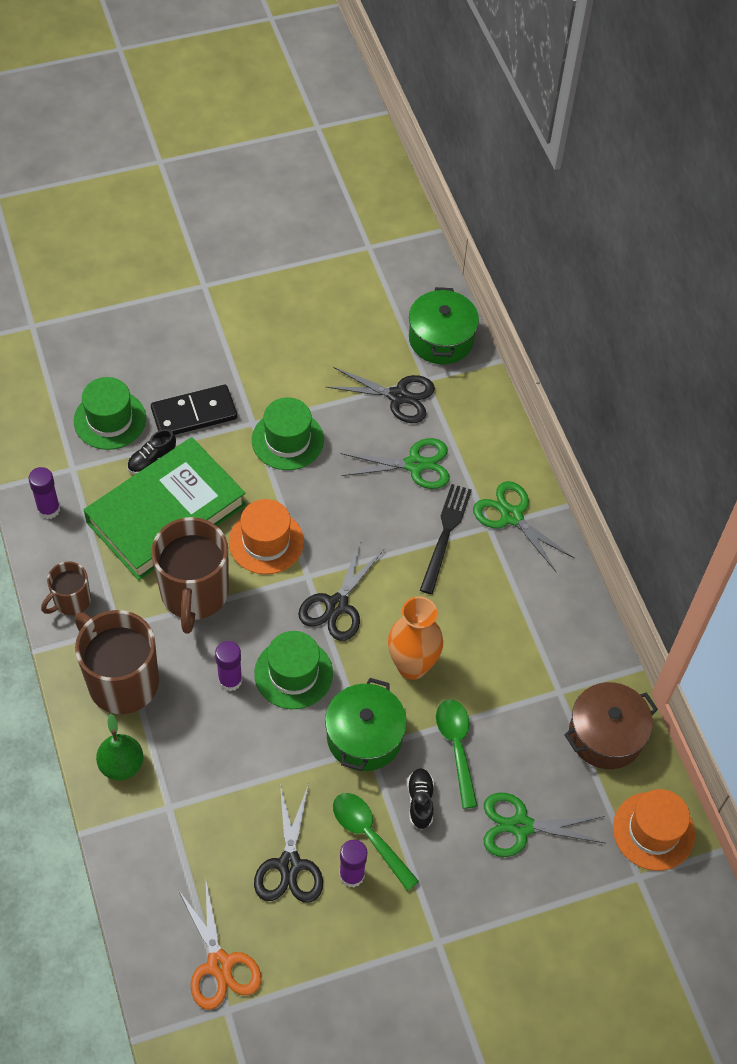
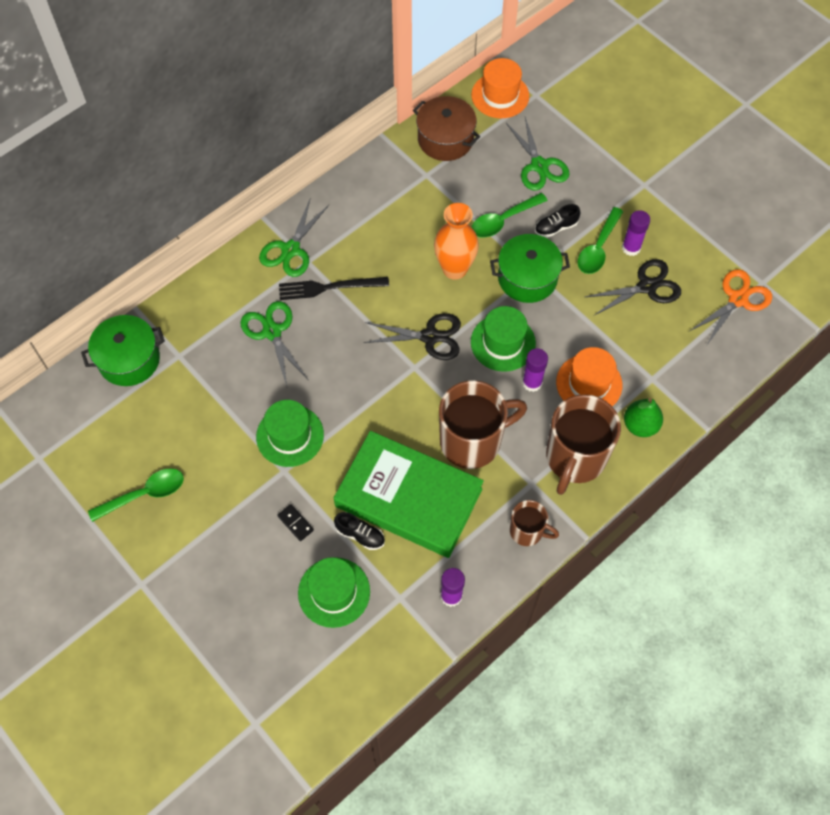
camera: 110 degrees left, 5 degrees up
(194, 414) = (295, 523): black domino -> black domino, size x0.47
(266, 542) = (398, 410): orange hat -> orange hat (589, 383)
(289, 311) = (144, 494): none -> green spoon
(398, 396) = (206, 369): black scissors -> none

